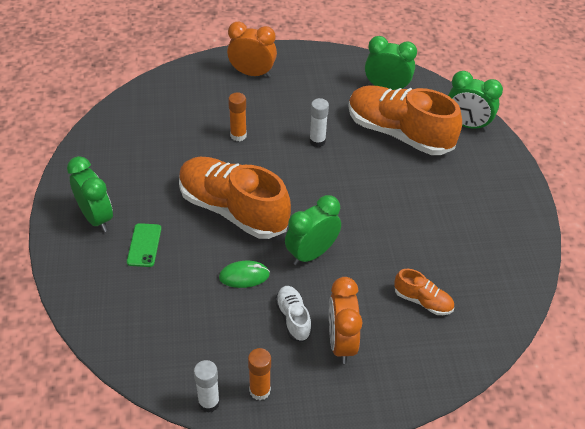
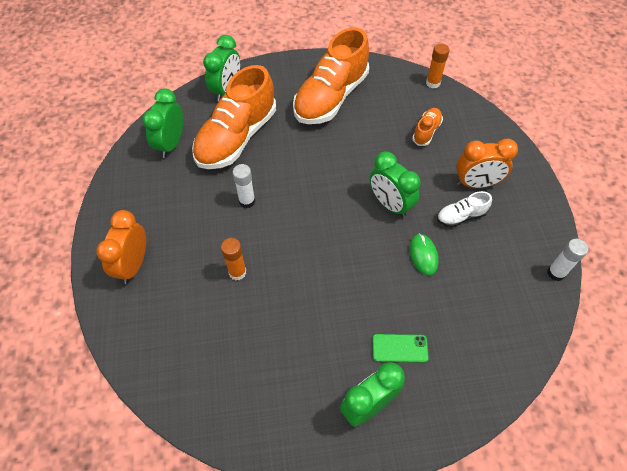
camera: 90 degrees left, 10 degrees up
(233, 209) = (344, 270): orange shoe -> orange shoe (331, 97)
(260, 390) = (534, 237): orange glue stick -> orange glue stick (433, 83)

